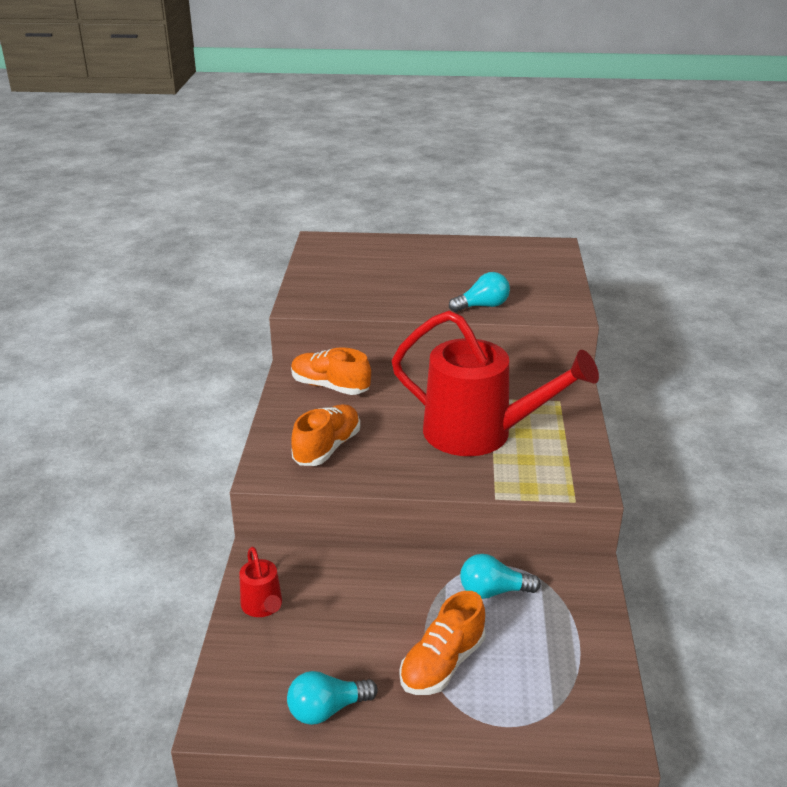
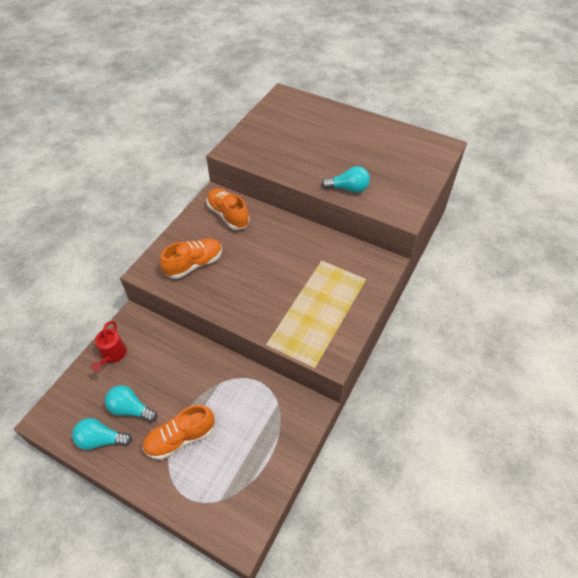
camera: 25 degrees right, 20 degrees up
(480, 433) = (293, 287): red watering can -> none
(493, 591) = (243, 400): turquoise light bulb -> turquoise light bulb (130, 409)

